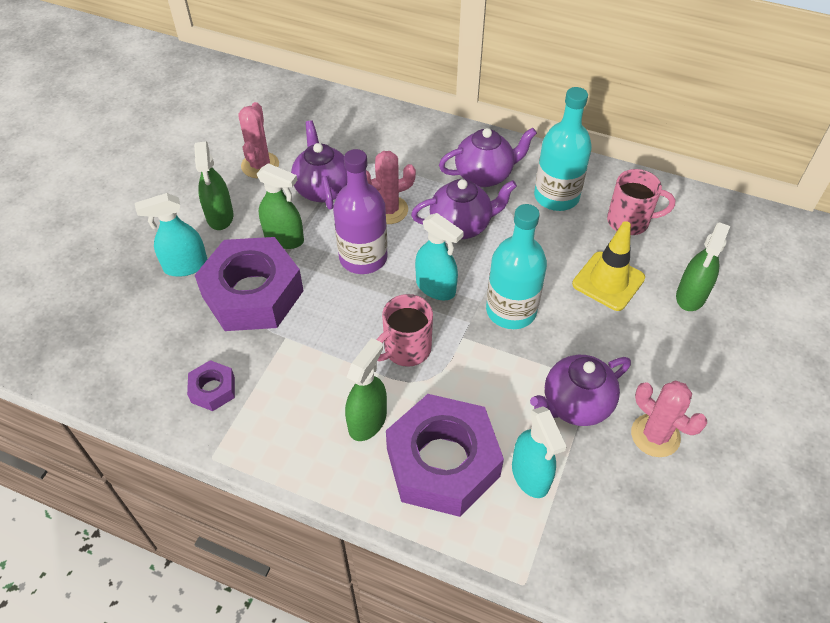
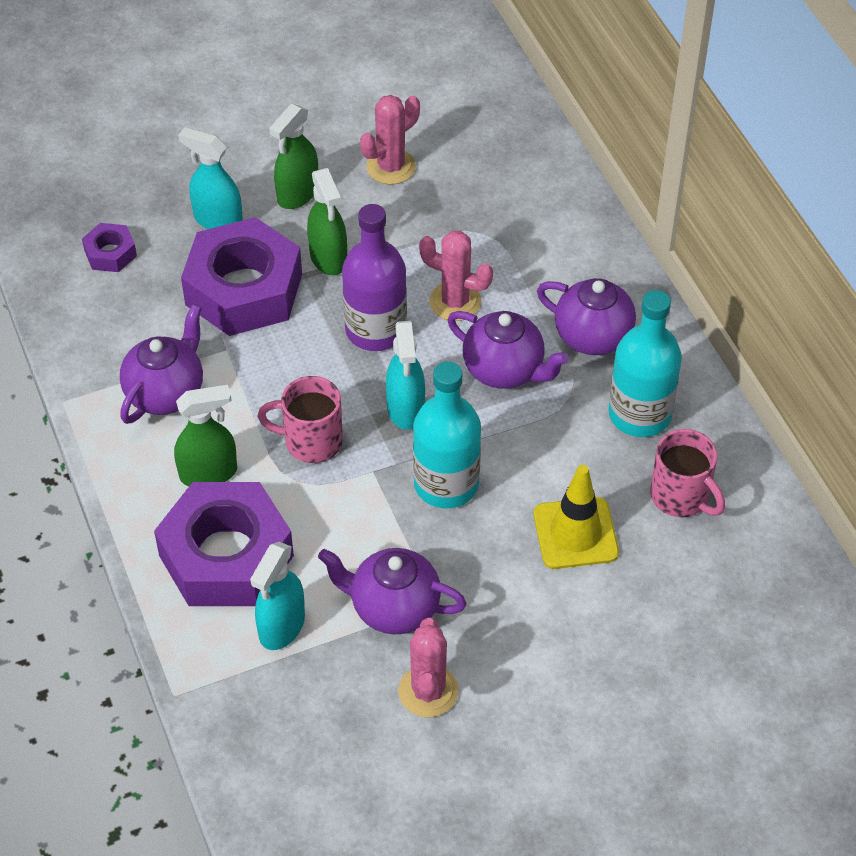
camera: 45 degrees right, 0 degrees up
(213, 389) = (122, 348): purple nut -> purple nut (110, 253)
(323, 189) = (420, 234): purple teapot -> purple teapot (166, 393)
(691, 296) = (638, 613): green spray bottle -> none

